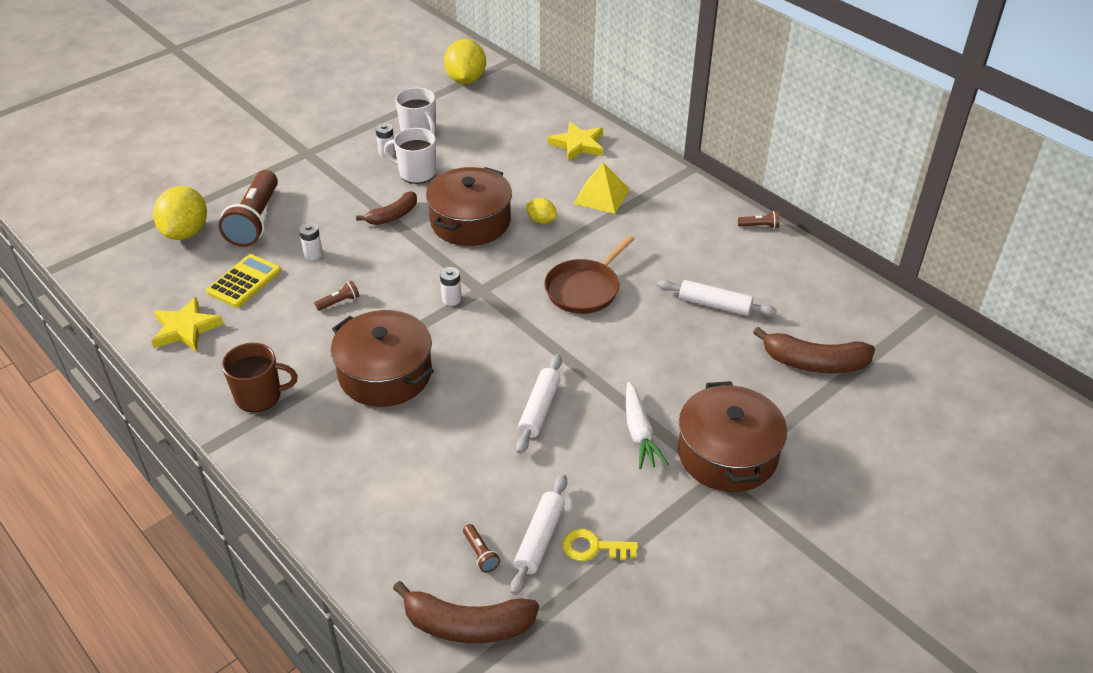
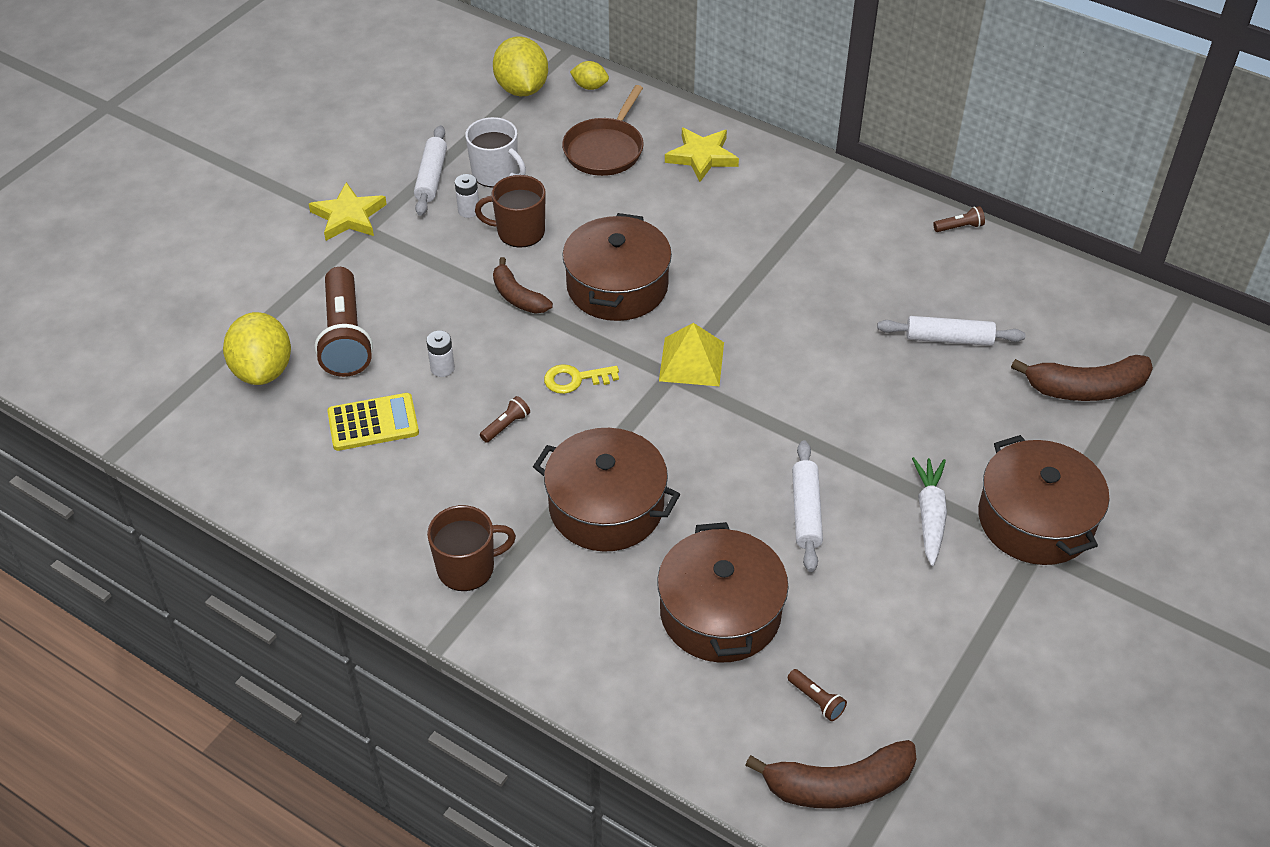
camera: 15 degrees left, 5 degrees up
(185, 329) = (330, 501): yellow star -> yellow star (349, 216)
(244, 282) = (373, 423): yellow calculator -> yellow calculator turned 60 degrees clockwise
(393, 216) = (518, 297): brown banana -> brown banana turned 105 degrees clockwise
(416, 173) = (519, 232): white mug -> brown mug
(435, 469) = (720, 612): none -> brown pot
(451, 299) = (641, 394): white battery -> none
(539, 539) = (874, 667): white rolling pin -> white rolling pin (431, 177)
(541, 220) = (702, 268): yellow lemon -> yellow lemon (590, 86)
(584, 289) = (792, 349): brown pan -> brown pan (605, 150)
(593, 547) = (936, 663): yellow key -> yellow key (575, 379)
(601, 196) = (759, 221): yellow pyramid -> yellow pyramid (691, 361)
(639, 432) = (930, 515): white carrot -> white carrot turned 150 degrees counterclockwise

